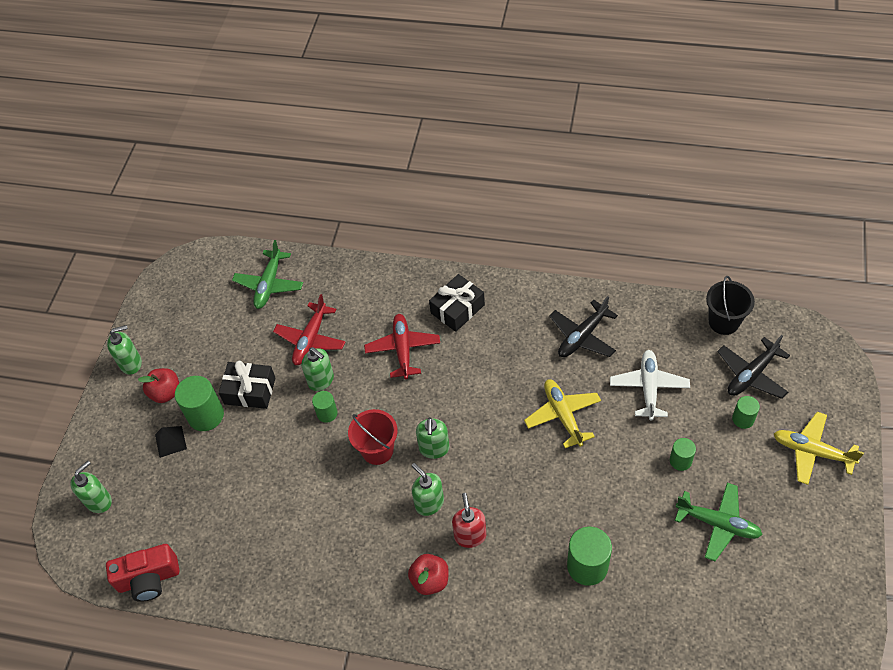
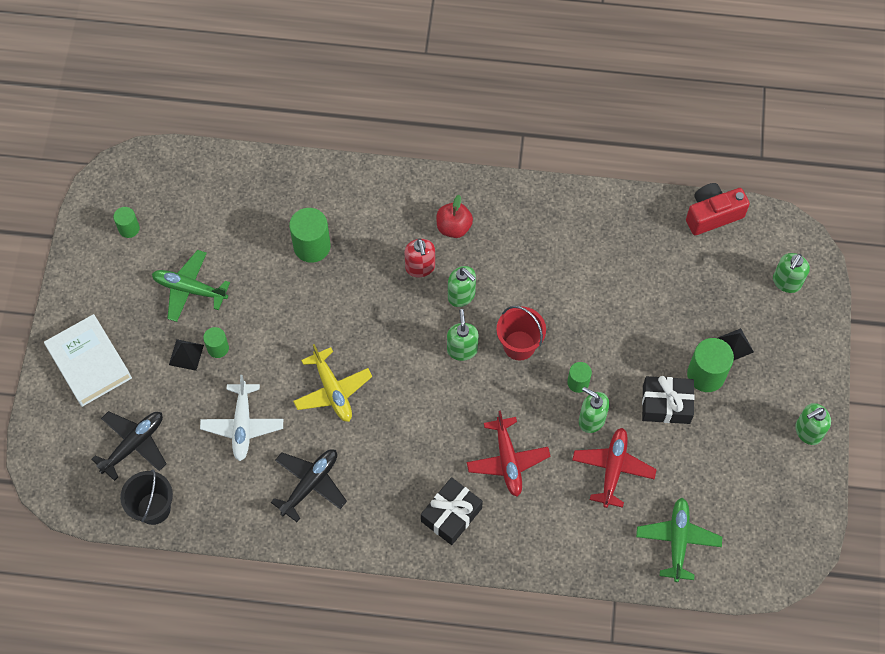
camera: 170 degrees right, 10 degrees up
(166, 393) = (757, 398): red apple -> none
(712, 456) = (186, 354): none -> black pyramid
(743, 419) = (150, 394): green cylinder -> green cylinder (129, 228)
(812, 452) = (89, 363): yellow plane -> white book

